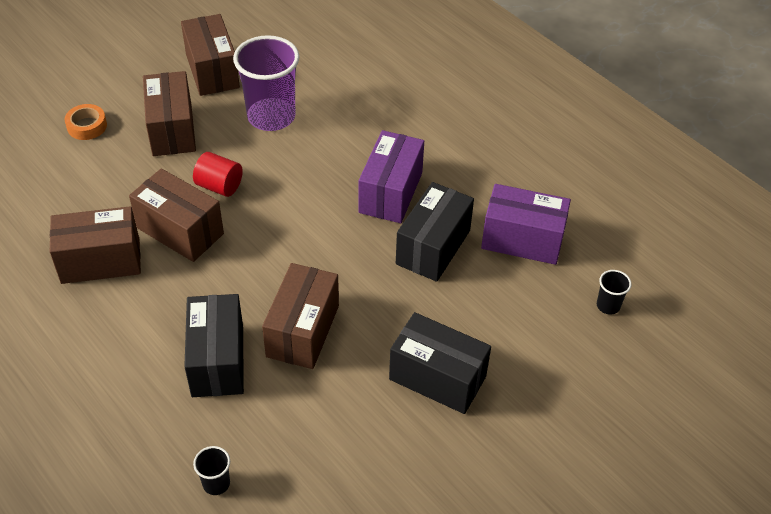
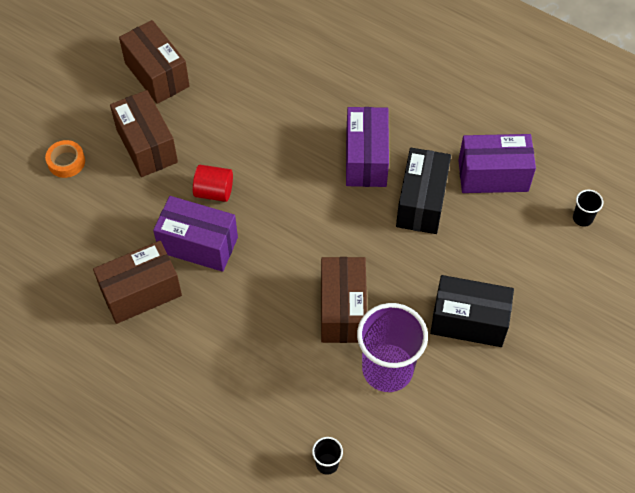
camera: 15 degrees left, 10 degrees up
(180, 231) = (198, 245): brown box -> purple box
(218, 360) = (283, 356): black box -> none
(271, 117) = (231, 109): purple cup -> purple cup (387, 369)

